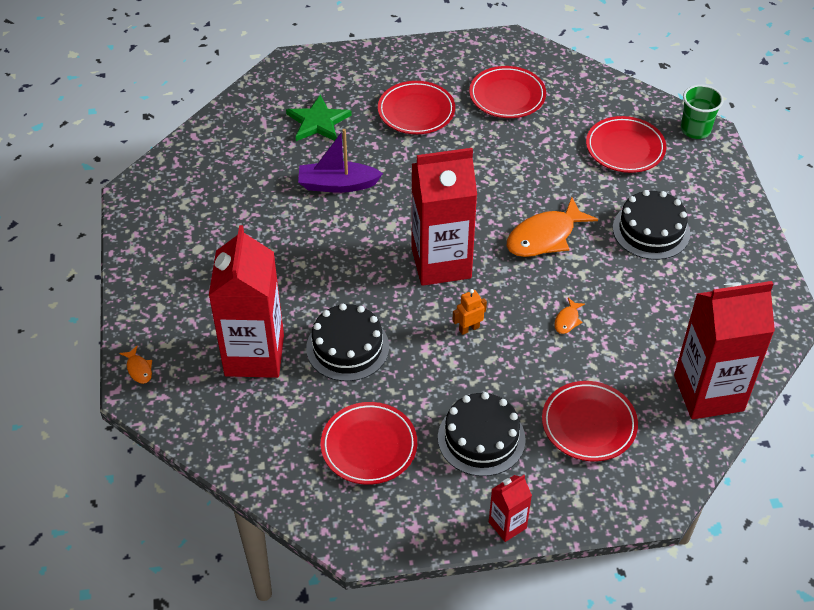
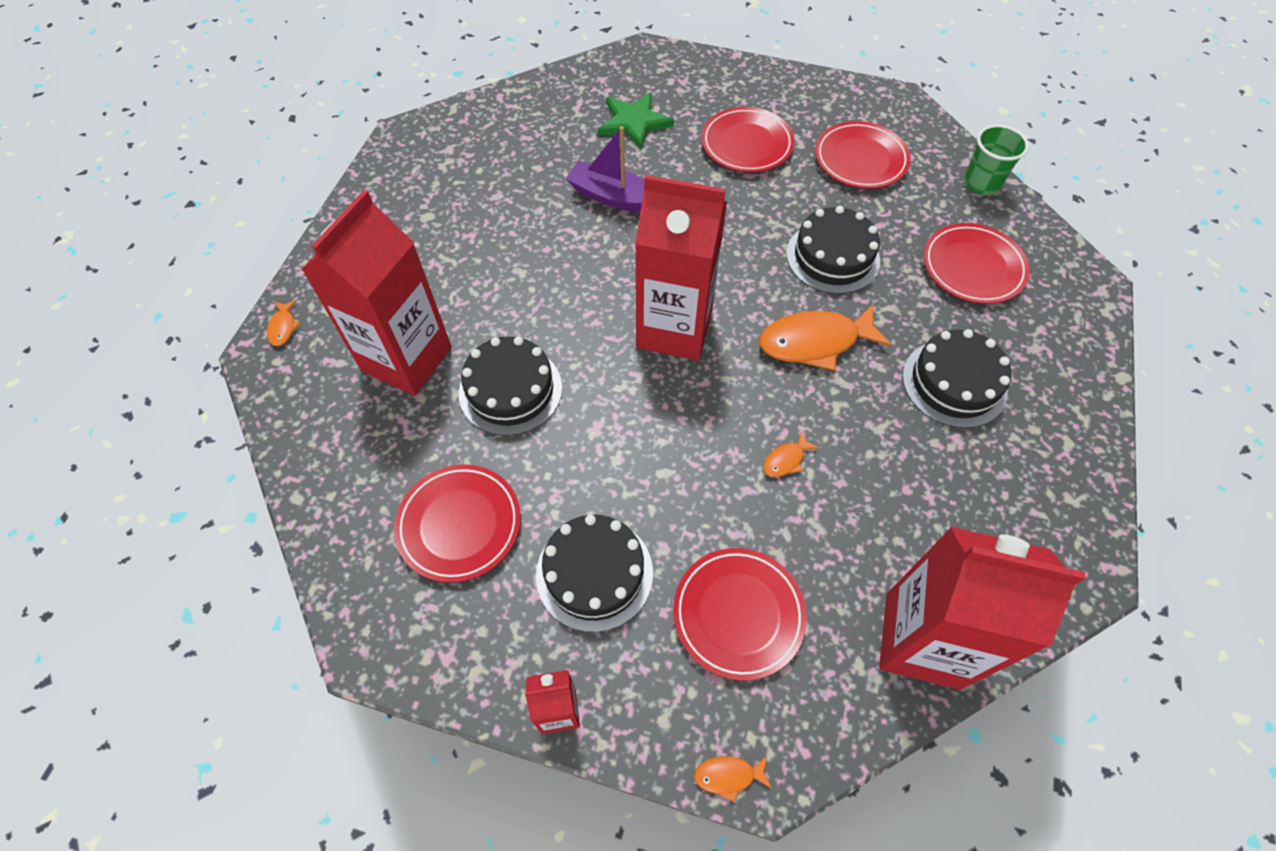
camera: 25 degrees right, 10 degrees up
(469, 328) = (660, 422): orange robot -> none
(525, 174) = (833, 257): none -> black cake
(633, 514) = (728, 775): none -> orange fish
(695, 130) = (1076, 274): green cup -> green cup (981, 183)

